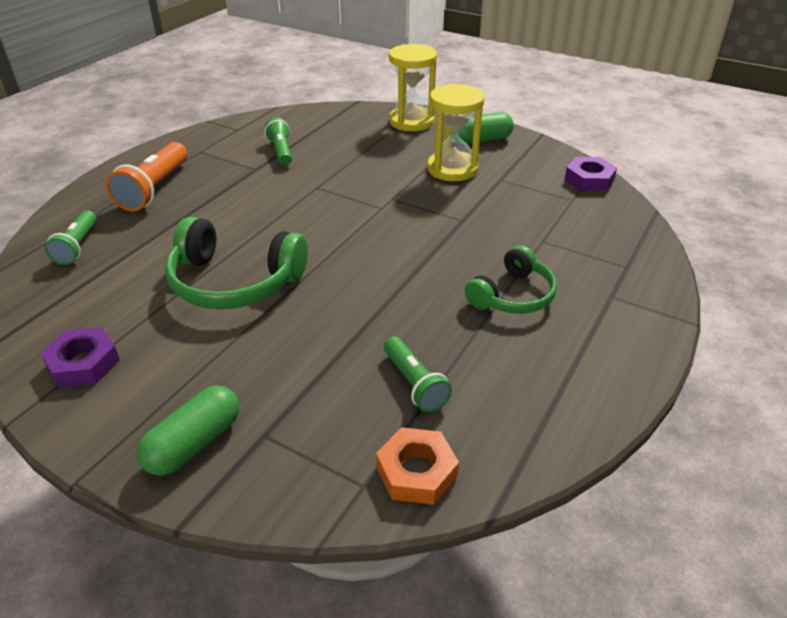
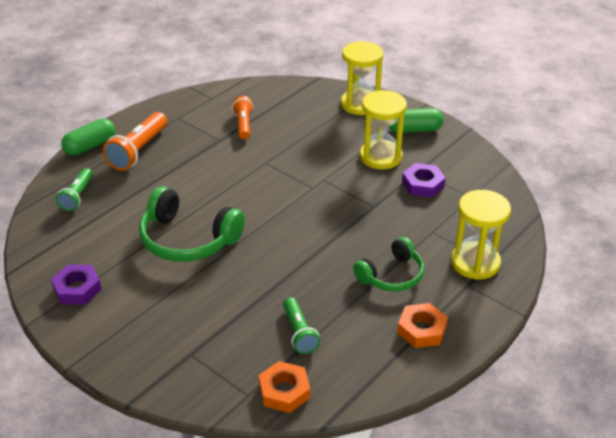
camera: 10 degrees right, 0 degrees up
(194, 443) = (144, 353): green capsule -> green capsule (90, 146)
(281, 151) = (243, 124): green flashlight -> orange flashlight
(577, 358) = (421, 330): none -> orange nut
(589, 179) = (493, 179): purple nut -> purple nut (423, 184)
(609, 269) = (475, 263): none -> yellow hourglass

